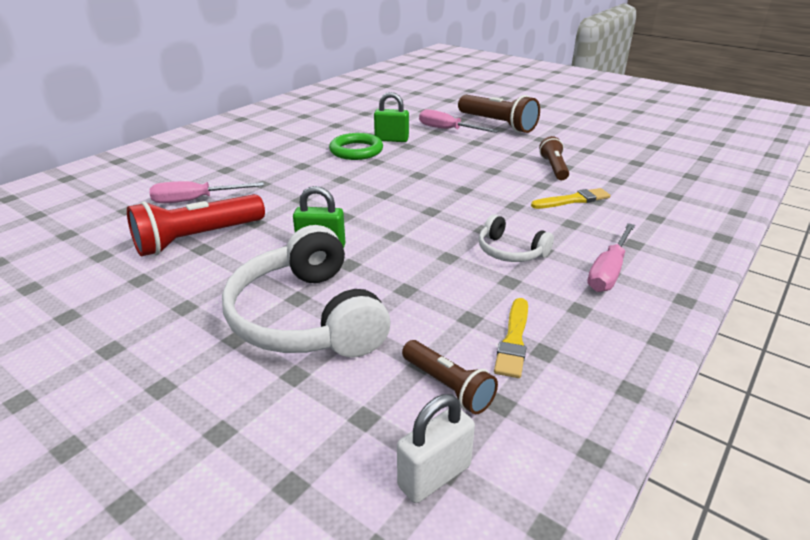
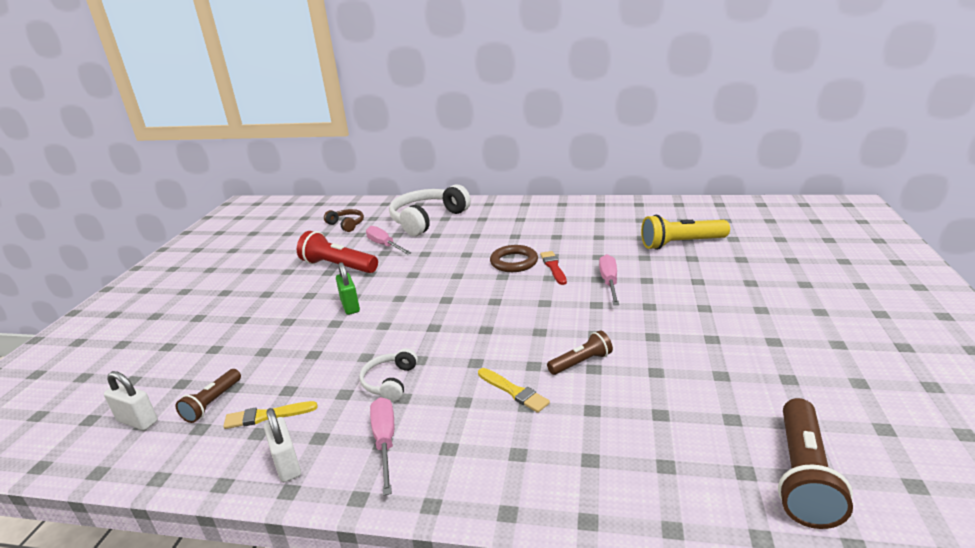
camera: 65 degrees right, 5 degrees down
(75, 213) = (346, 225): none -> brown headphones
(306, 317) = (268, 332): white headphones -> white headphones (427, 219)
(356, 150) = (514, 262): green ring -> brown ring
(391, 139) = (553, 267): green padlock -> red brush
(422, 96) = (681, 244): none -> yellow flashlight
(497, 124) = (660, 301): brown flashlight -> brown flashlight (803, 475)
(608, 271) = (385, 442): pink screwdriver -> pink screwdriver turned 75 degrees clockwise
(616, 336) = (287, 465): none -> white padlock

